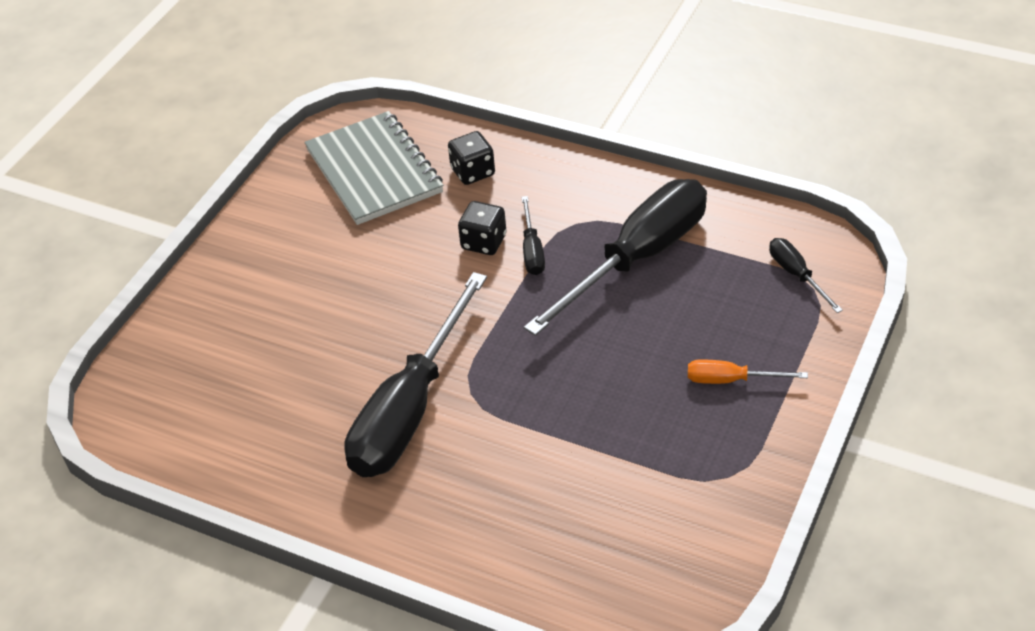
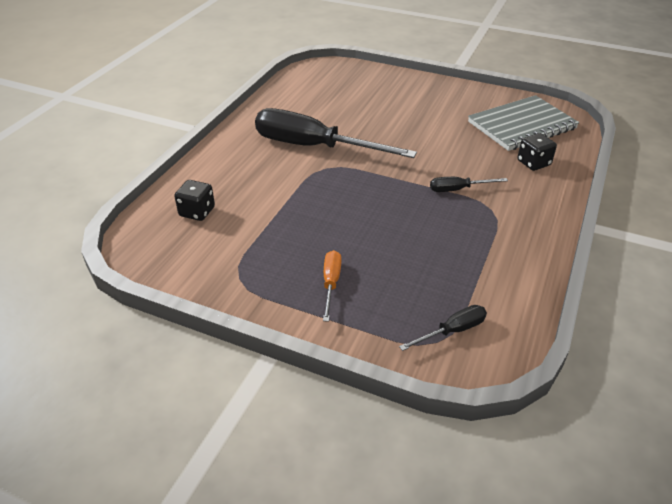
camera: 85 degrees right, 5 degrees down
(483, 242) = (462, 169): black dice -> black dice (197, 212)
(638, 258) = (458, 239): black screwdriver -> none

